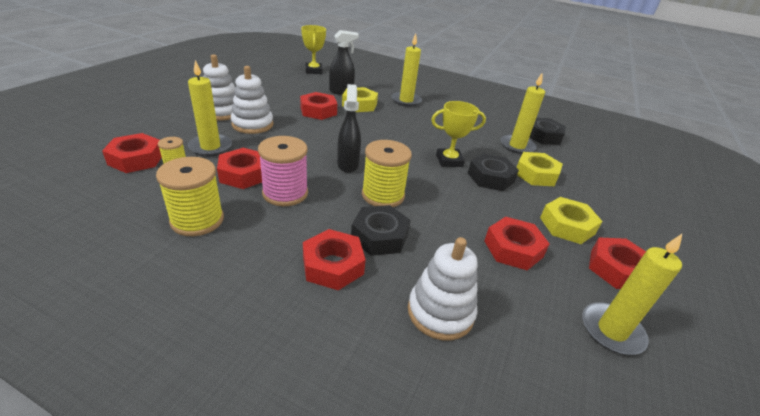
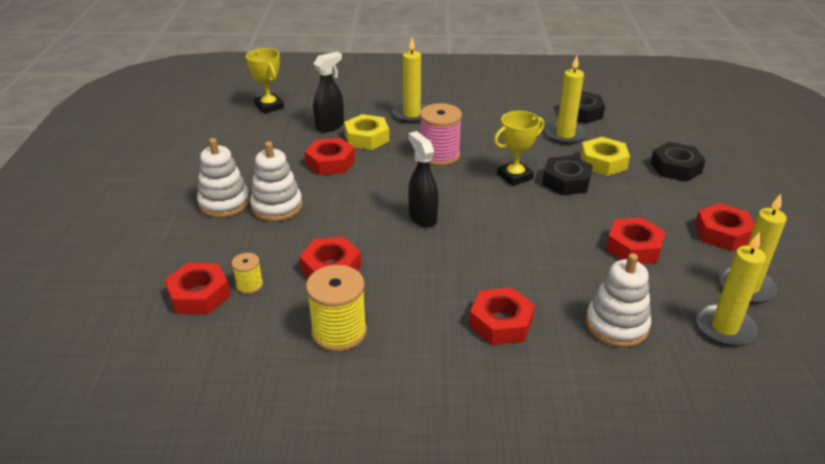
camera: 20 degrees left, 0 degrees up
(210, 147) = (262, 251): yellow candle -> yellow candle (724, 327)
(285, 193) = (392, 272): pink spool -> pink spool (439, 155)
(379, 236) = (516, 280): black nut -> black nut (675, 168)
(383, 195) = (485, 238): yellow spool -> none
(567, 226) = (662, 207): yellow nut -> none

